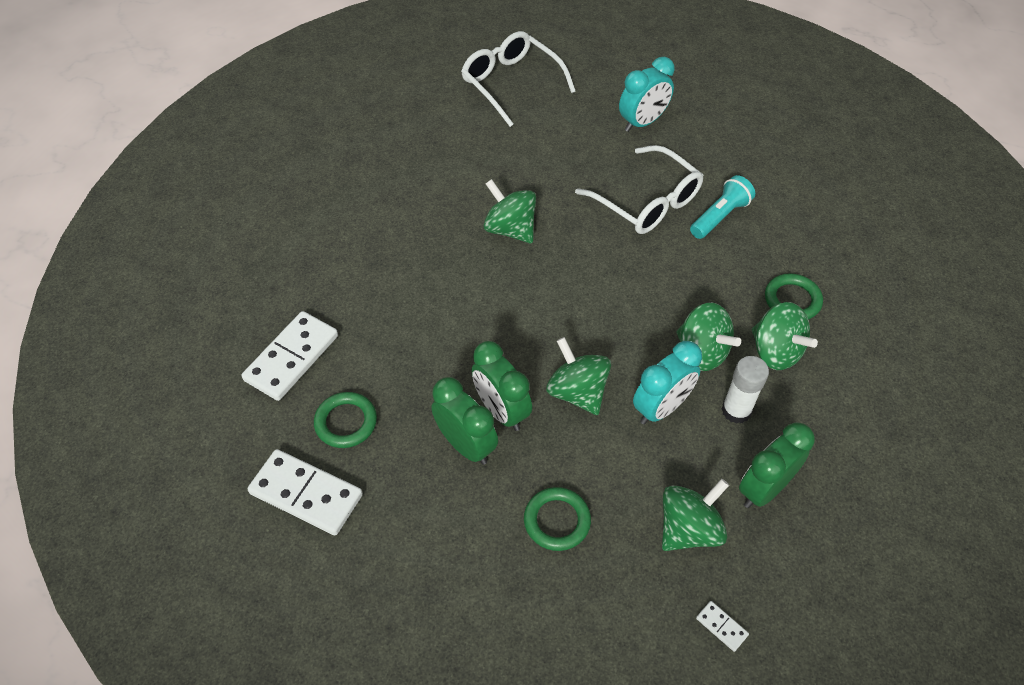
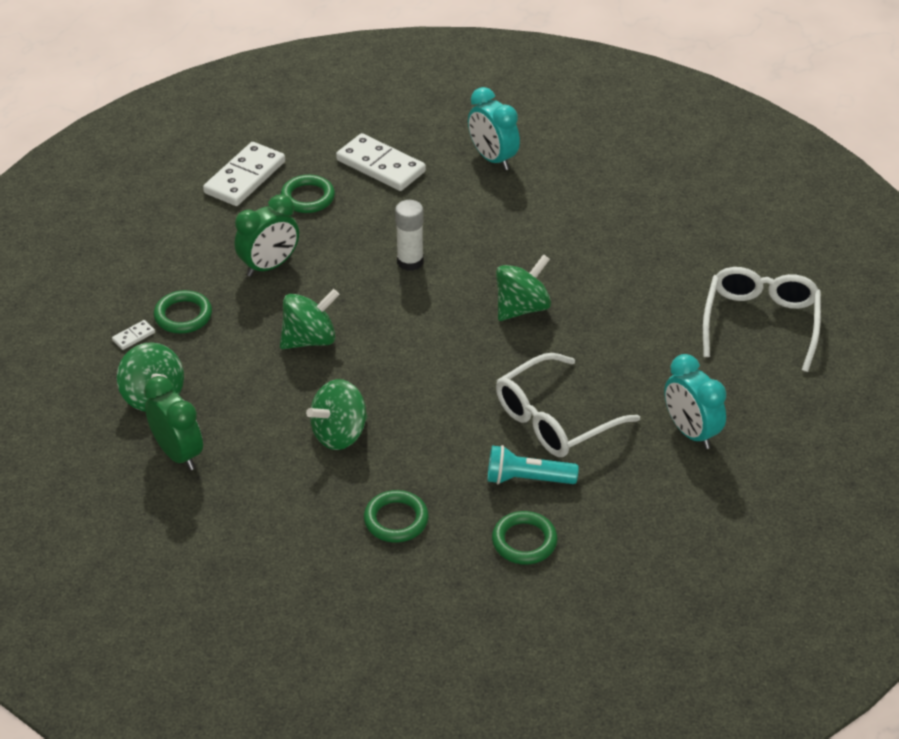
camera: 95 degrees right, 10 degrees down
(501, 411) = (300, 289): green clock -> none
(511, 83) = (760, 322): white glasses -> white glasses turned 45 degrees counterclockwise
(661, 408) = (280, 395): turquoise clock -> turquoise clock (492, 158)
(719, 216) = (527, 479): turquoise flashlight -> turquoise flashlight turned 135 degrees clockwise
(721, 627) = (62, 404): white domino -> white domino (133, 336)
(736, 410) = (266, 448): white glue stick -> white glue stick (410, 262)
(775, 351) = (330, 492): green spinning top -> none
(787, 215) = (524, 541): none -> green ring

